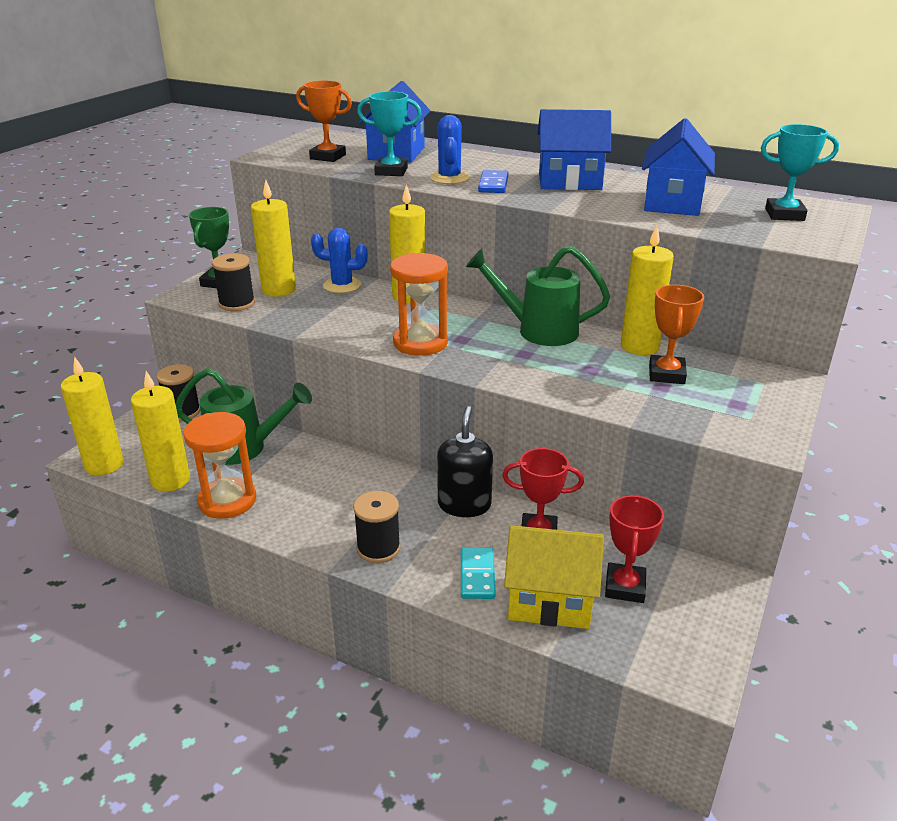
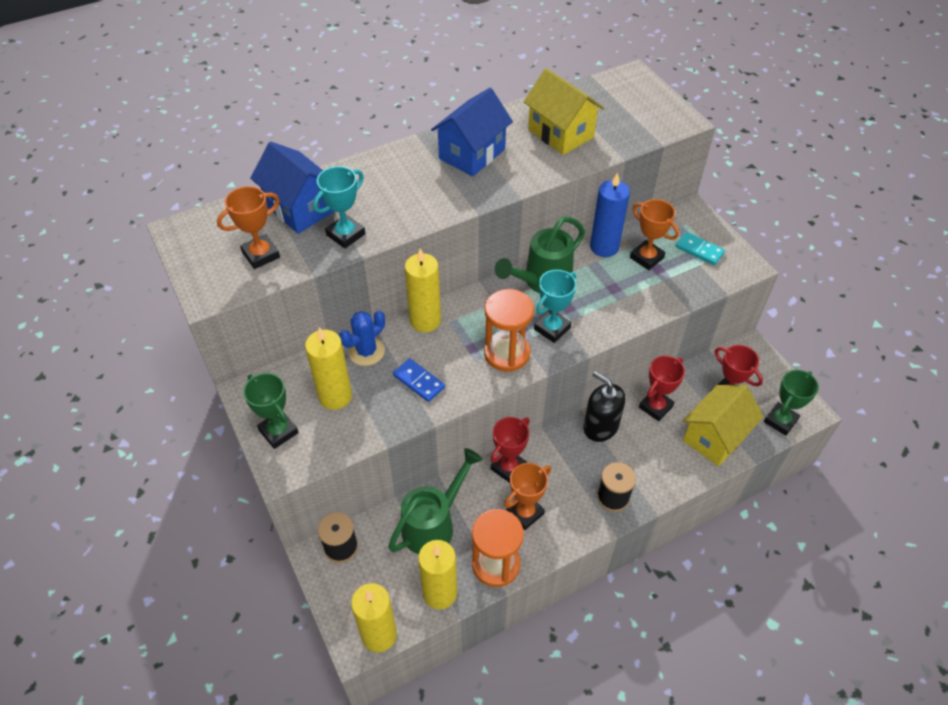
camera: 55 degrees left, 20 degrees up
(237, 303) = (336, 436): black spool -> none
(304, 496) = (525, 513): none -> orange trophy
(349, 465) = (508, 467): none -> red trophy
(449, 178) = (398, 210): blue cactus -> none
(477, 575) = (672, 459): turquoise domino -> turquoise domino (699, 250)
(493, 184) = (437, 195): blue domino -> blue domino (418, 381)
(639, 346) = (604, 247): yellow candle -> blue candle
(648, 655) = (780, 421): none -> green trophy
(672, 203) = (560, 133): blue house -> yellow house
(784, 215) = (624, 102): turquoise trophy -> turquoise trophy (552, 328)

